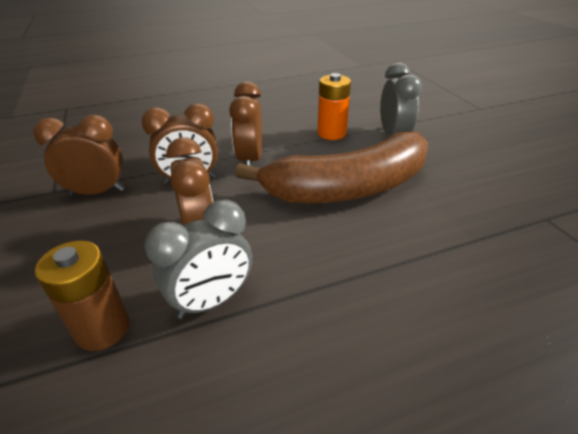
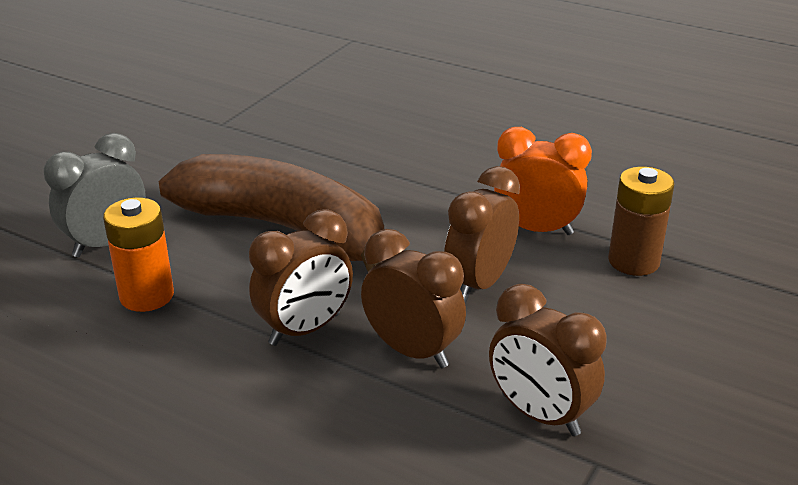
camera: 130 degrees left, 5 degrees down
(212, 301) = (536, 229): grey clock -> orange clock

